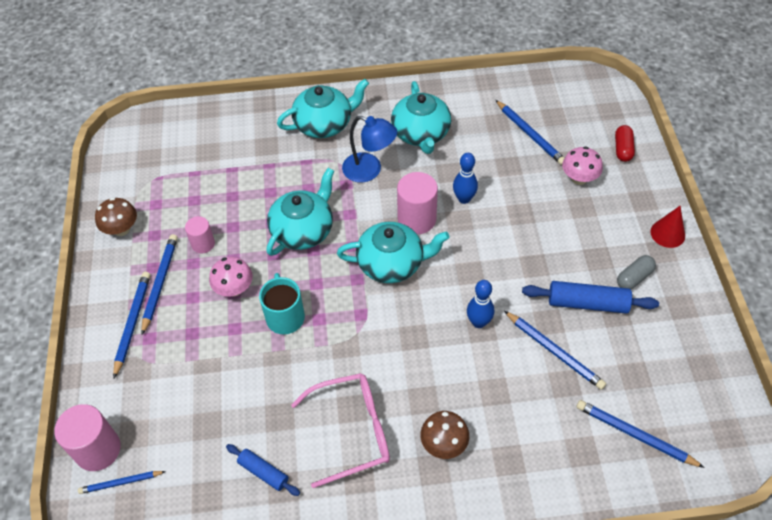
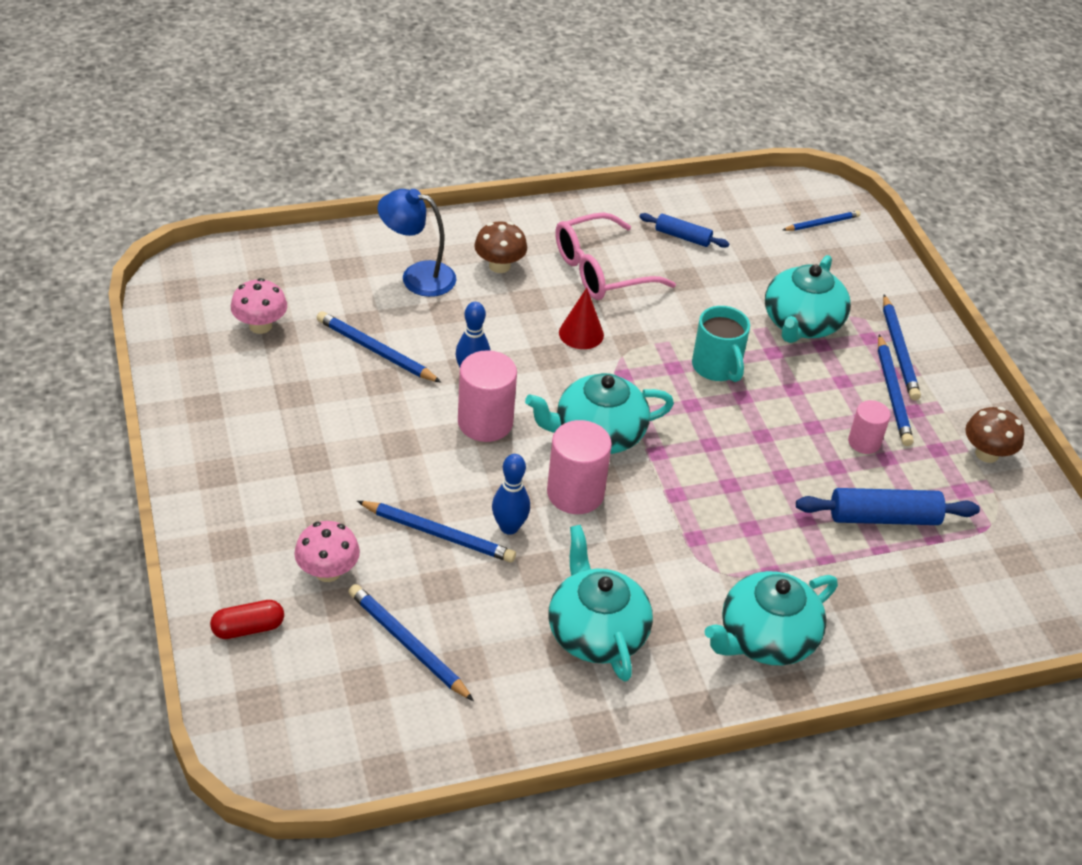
camera: 165 degrees right, 10 degrees down
(98, 449) = (861, 245): pink cylinder -> pink cylinder (485, 422)
(234, 289) = (794, 393): pink mushroom -> pink mushroom (260, 326)
(303, 230) = (734, 468): turquoise teapot -> turquoise teapot (801, 323)
(369, 170) = (665, 561): blue lamp -> blue lamp (417, 276)
(587, 303) = (330, 403): blue rolling pin -> blue rolling pin (884, 518)
(622, 149) = (248, 628): red capsule -> red capsule turned 75 degrees clockwise
(634, 277) = (262, 436): grey capsule -> none
(635, 435) = (287, 282): blue pencil -> blue pencil (438, 534)
(667, 233) = (201, 496): red cone -> red cone (581, 333)

